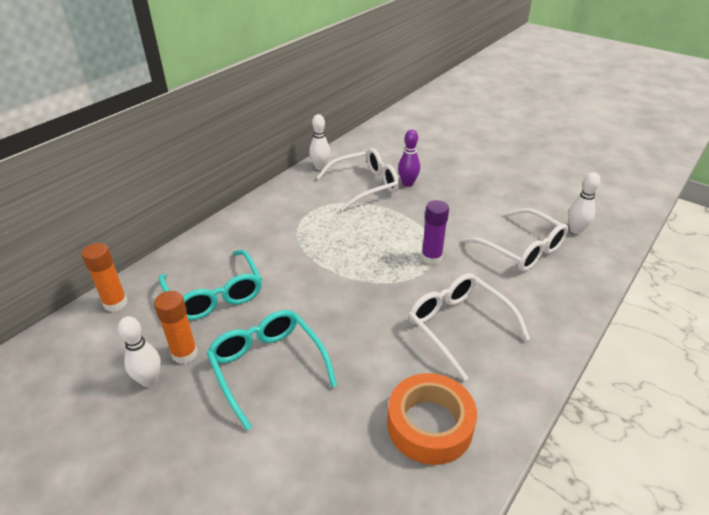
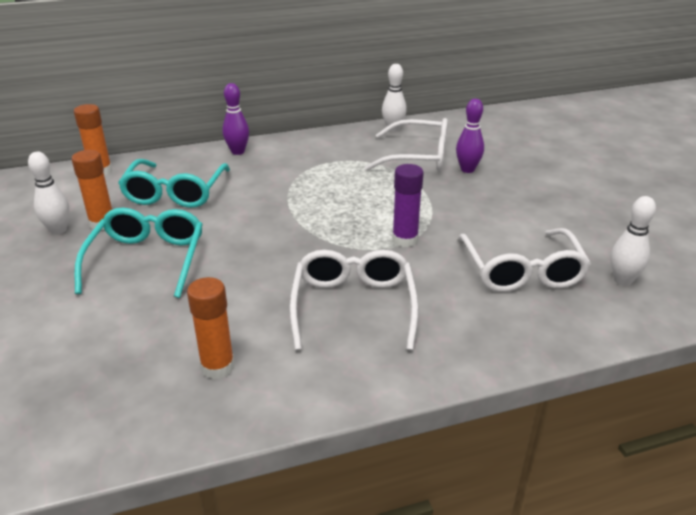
camera: 35 degrees right, 5 degrees down
(222, 233) = (238, 152): none -> purple bowling pin
(429, 425) = (217, 367): orange tape -> orange glue stick

